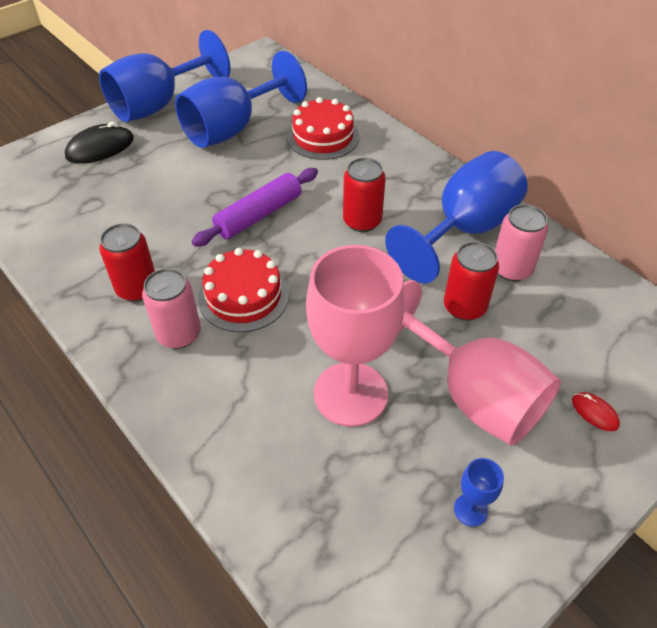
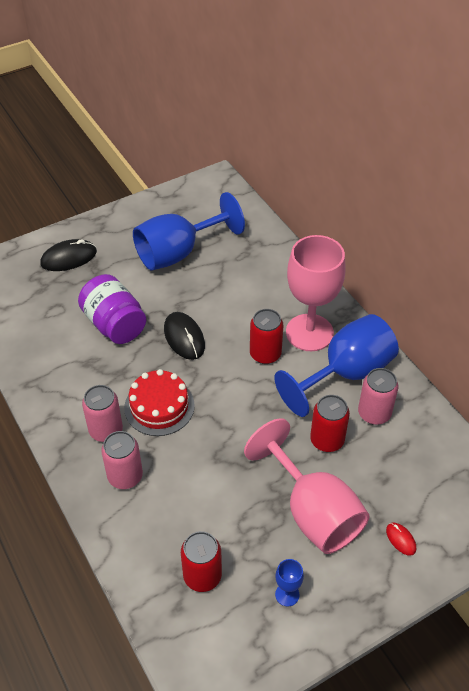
camera: 10 degrees right, 0 degrees up
(137, 288) = (81, 388): red can -> red can (202, 576)
(158, 105) = (121, 221): blue goblet -> none
(169, 211) = (115, 324): none -> purple jar
(215, 388) = (125, 476): none -> pink can
(259, 215) = (184, 337): purple rolling pin -> black mouse
(323, 137) = (251, 270): red cake -> none
(350, 394) = (222, 496): pink goblet -> pink goblet (309, 332)

